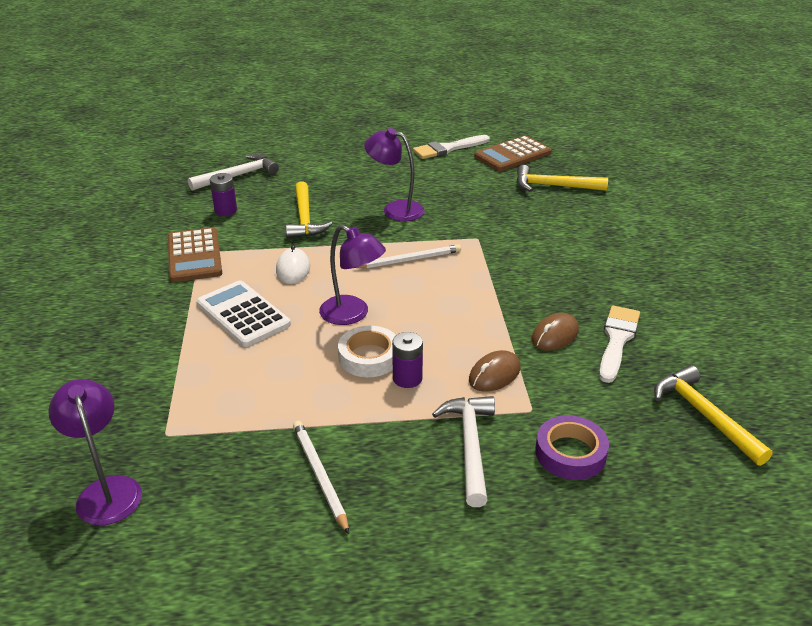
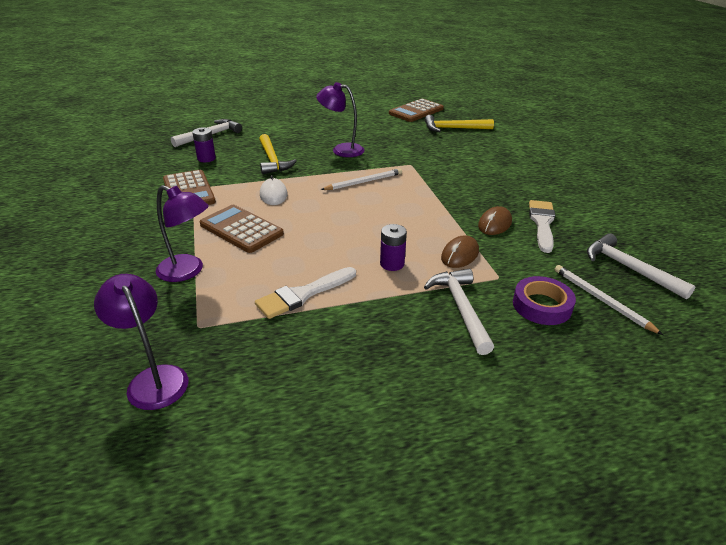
camera: 10 degrees left, 0 degrees up
(243, 314) = (241, 229): white calculator -> brown calculator
(319, 476) = (344, 345): white pencil -> white pencil (601, 300)
(352, 314) = (332, 222): purple lamp -> purple lamp (188, 271)
(369, 357) = (355, 251): white tape -> none
(448, 148) = (367, 110): white brush -> white brush (303, 294)
(704, 415) = (629, 268): yellow hammer -> white hammer

